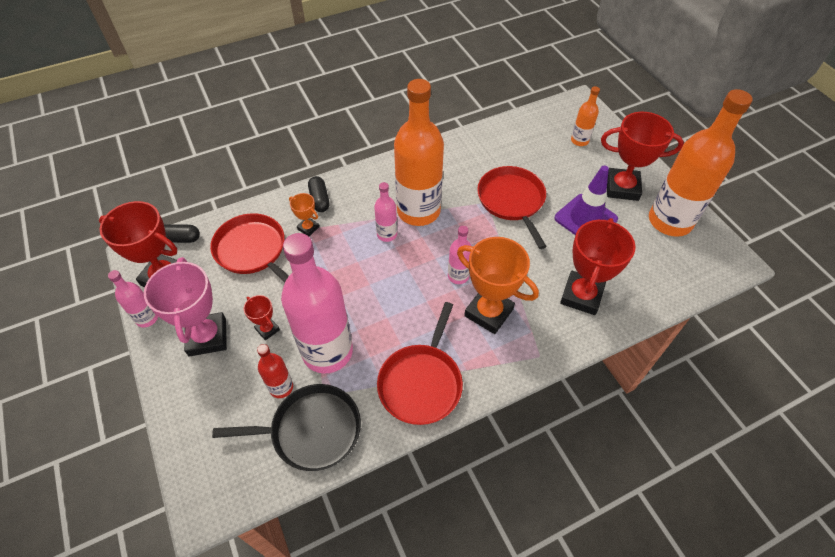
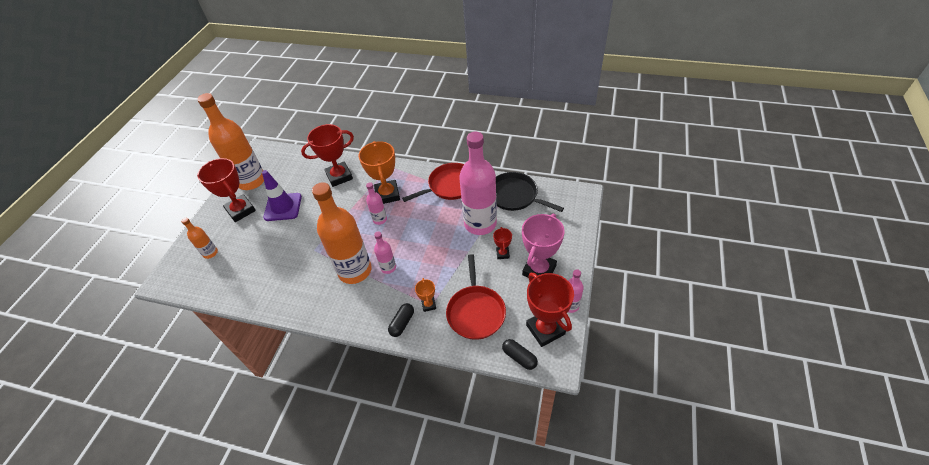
camera: 135 degrees left, 5 degrees down
(281, 387) = (516, 221): red bottle -> none
(512, 201) = (300, 241): red pan -> none

